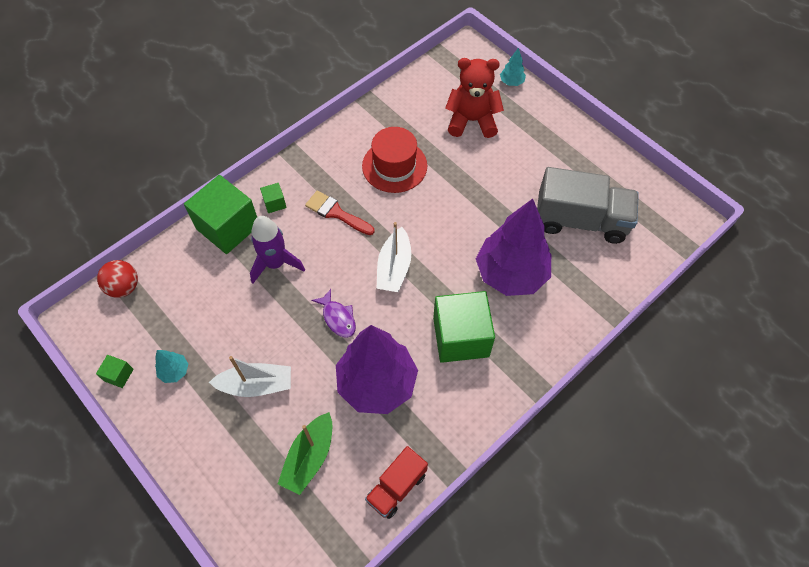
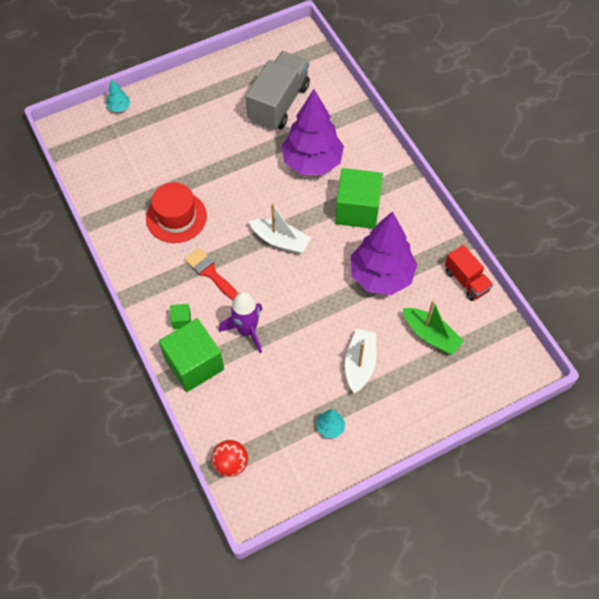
camera: 75 degrees left, 0 degrees up
(118, 375) = (321, 475): green cube -> none
(336, 213) = (210, 272): red brush -> red brush turned 90 degrees clockwise
(338, 318) = (315, 292): purple fish -> none
(472, 121) = (150, 148): red teddy bear -> none

